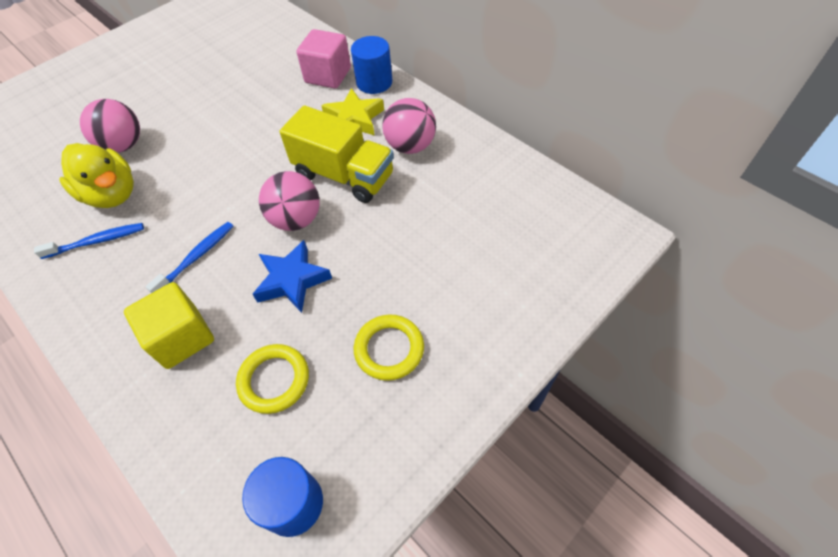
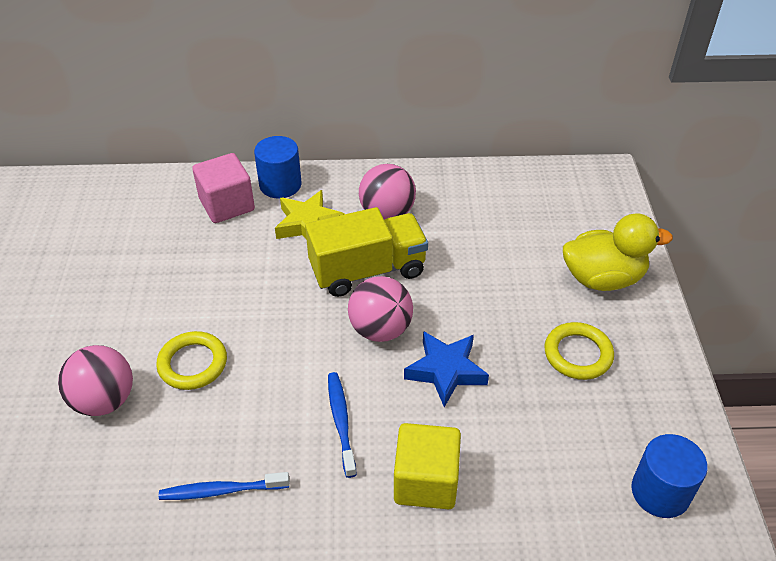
camera: 50 degrees left, 10 degrees down
(96, 241) = (221, 491): blue toothbrush -> blue toothbrush turned 120 degrees counterclockwise
(112, 194) = (168, 445): yellow duck -> yellow duck (602, 278)
(274, 380) = (537, 441): yellow ring -> yellow ring (193, 363)

